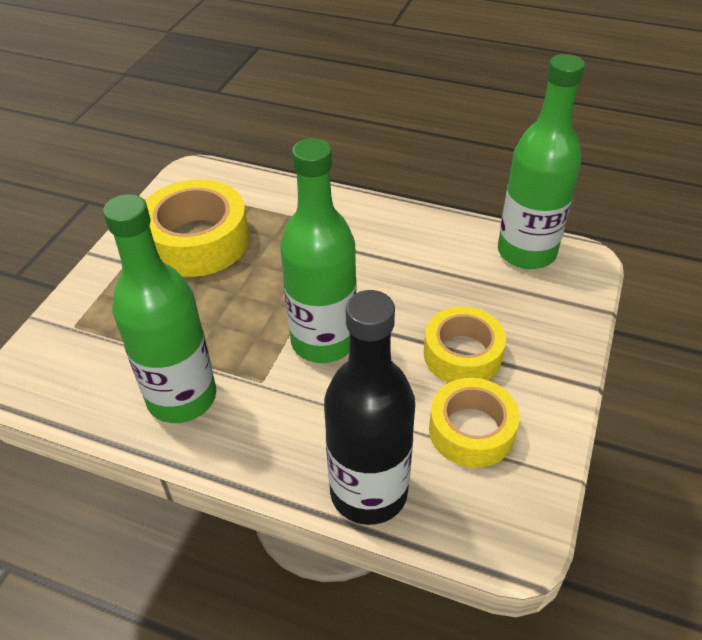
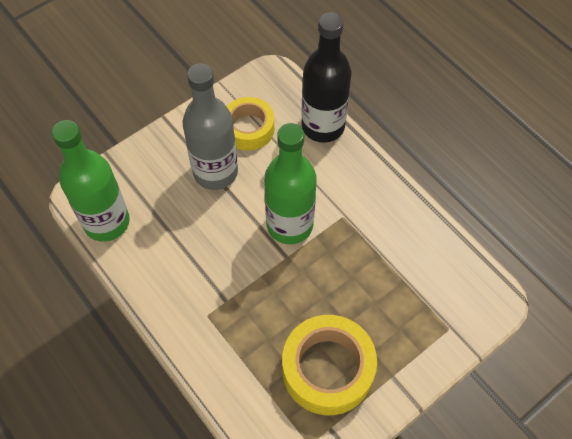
camera: 150 degrees left, 15 degrees up
(182, 398) = (395, 230): green bottle -> none
(462, 354) = (215, 172): yellow tape -> grey bottle

